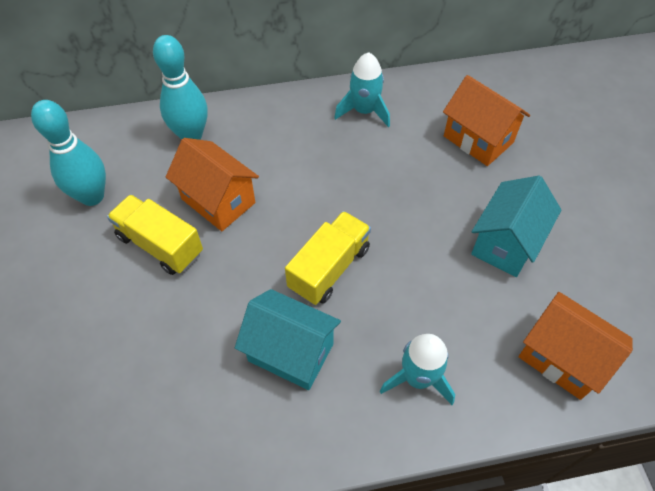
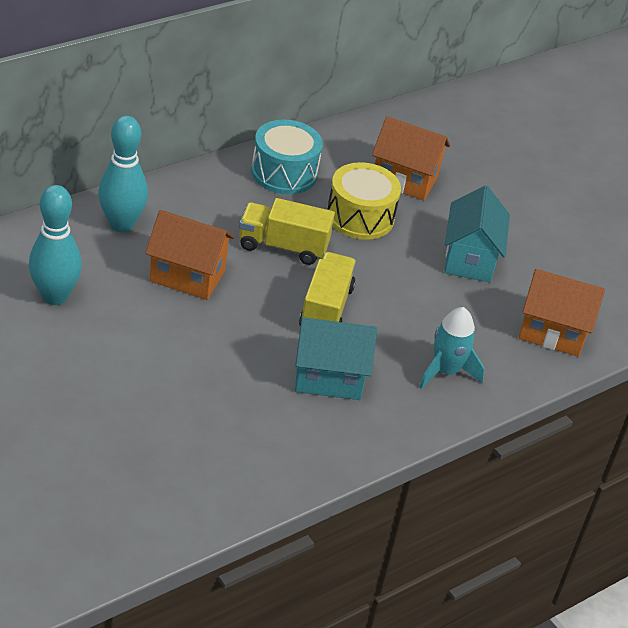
camera: 30 degrees left, 15 degrees down
(160, 245) = (154, 323): yellow truck -> yellow truck (283, 246)
(364, 111) = (284, 173): turquoise rocket -> turquoise drum
(414, 171) = (360, 217): none -> yellow drum

